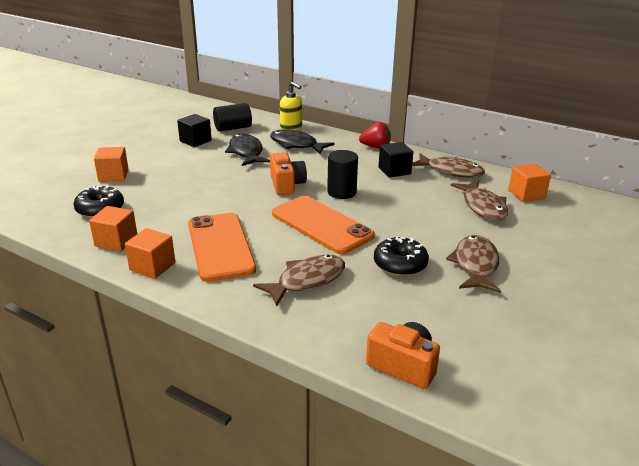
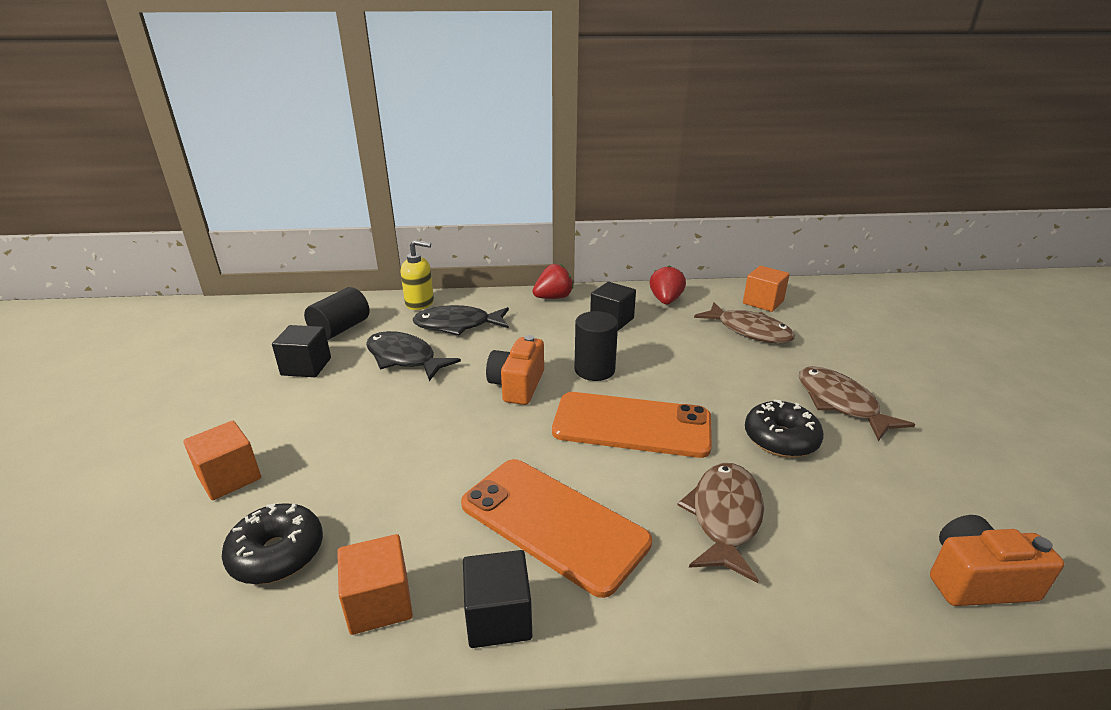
camera: 35 degrees left, 0 degrees up
(152, 266) = (498, 617): orange cube -> black cube
(287, 185) = (517, 385): orange camera -> orange camera turned 120 degrees counterclockwise
(451, 171) = (665, 301): brown fish -> red strawberry

